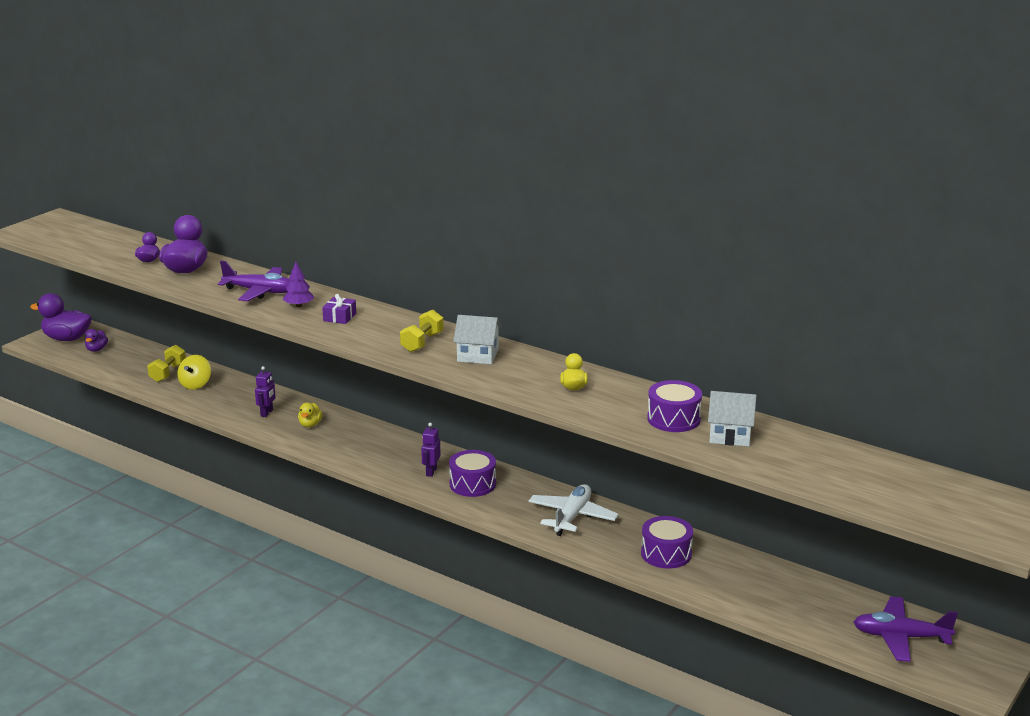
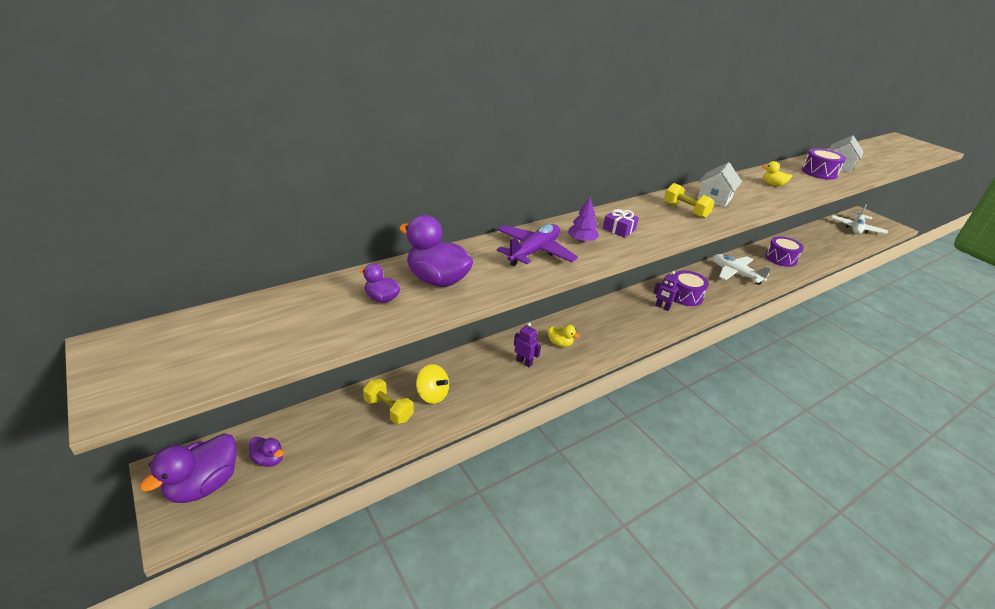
camera: 70 degrees left, 10 degrees up
(900, 637) = (856, 228): purple plane -> white plane

